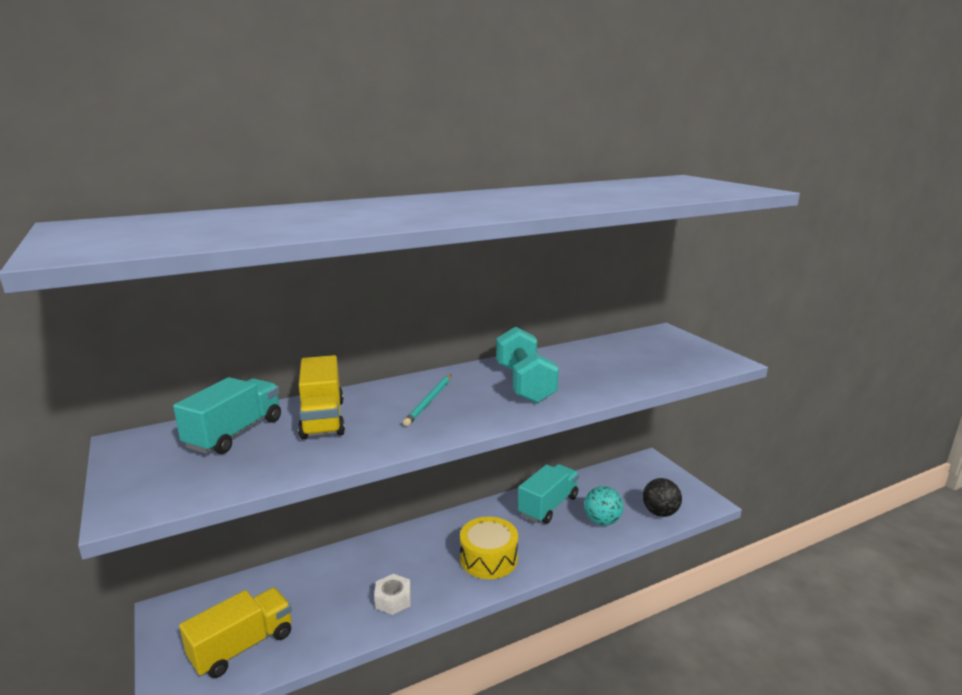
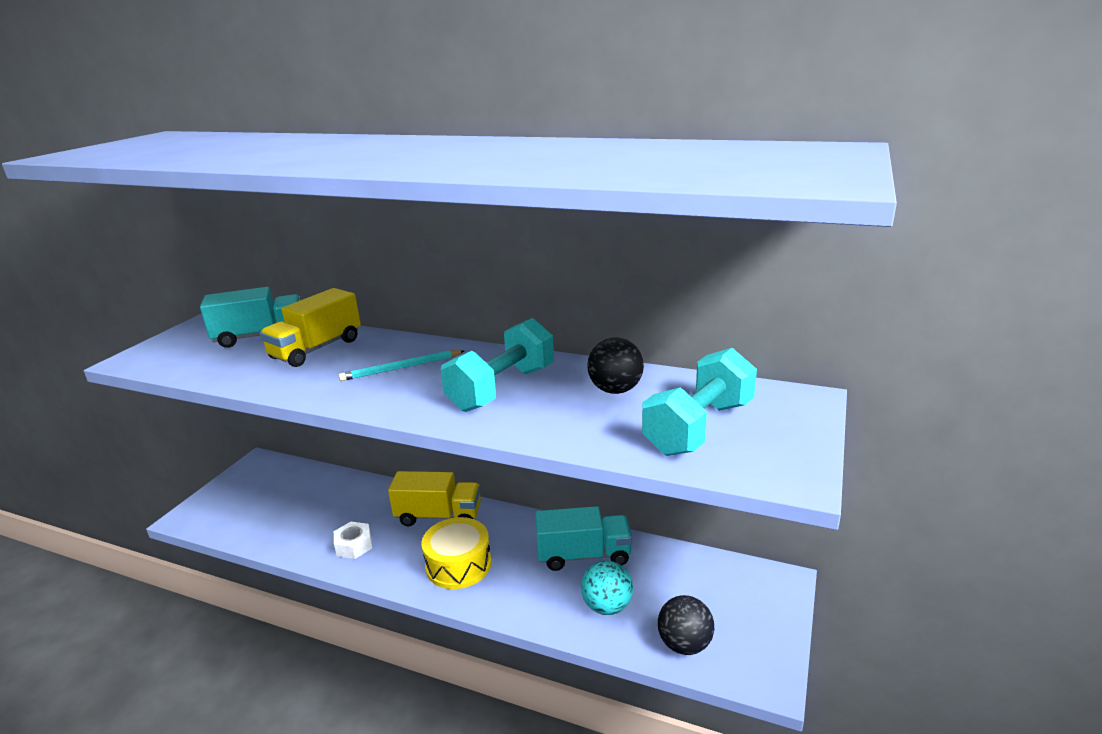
camera: 50 degrees right, 5 degrees up
(242, 646) = (248, 512): yellow truck -> yellow truck (439, 516)
(582, 360) = (615, 390): none -> black ball
(656, 359) = (699, 428): none -> turquoise dumbbell

